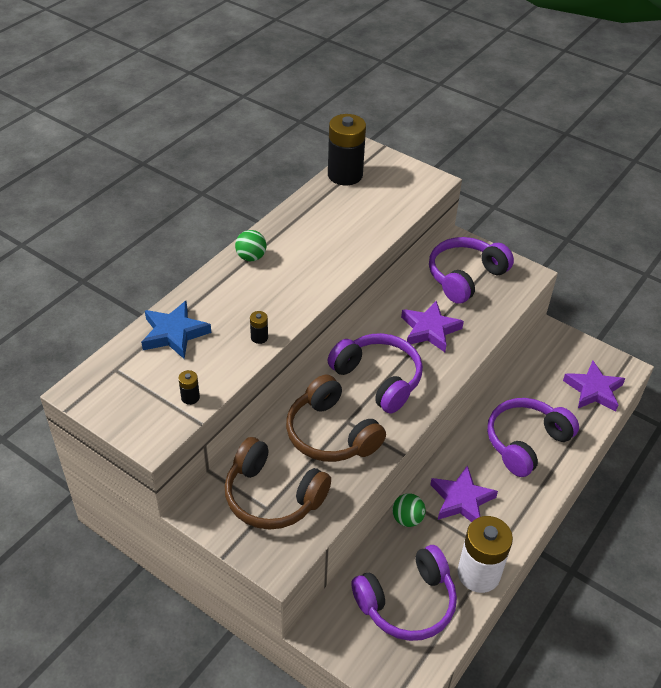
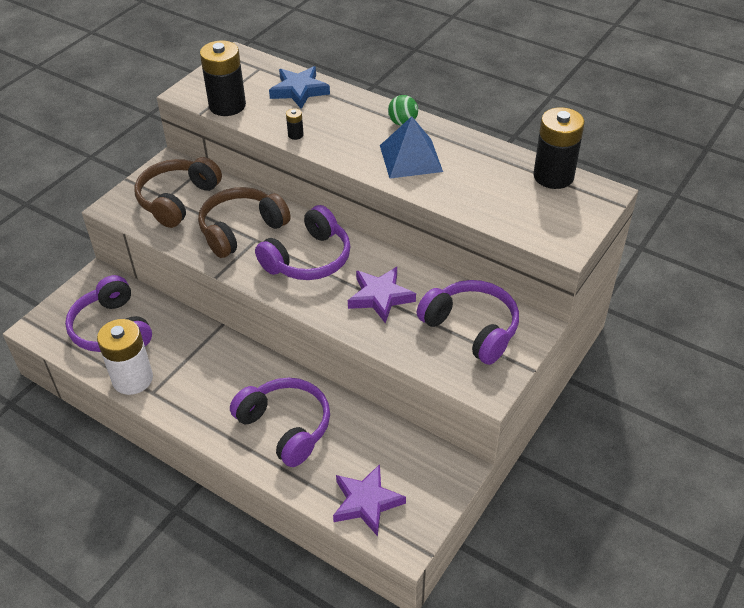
camera: 90 degrees right, 0 degrees up
(190, 397) = (227, 105): black battery -> black battery, size x2.44
(310, 256) = (411, 158): none -> blue pyramid
(407, 519) = (196, 329): green ball -> none
(461, 500) = (215, 369): purple star -> none

